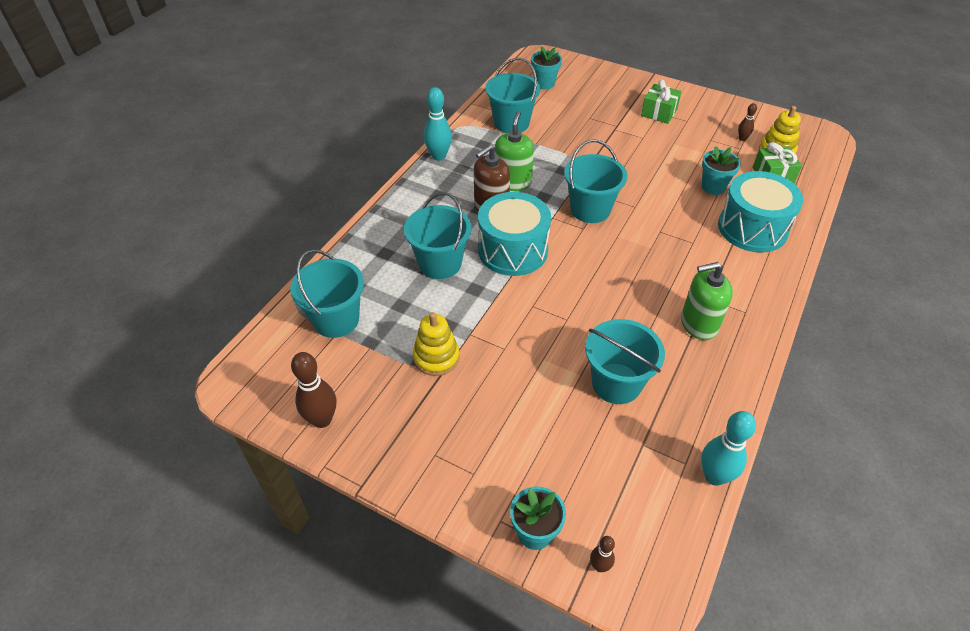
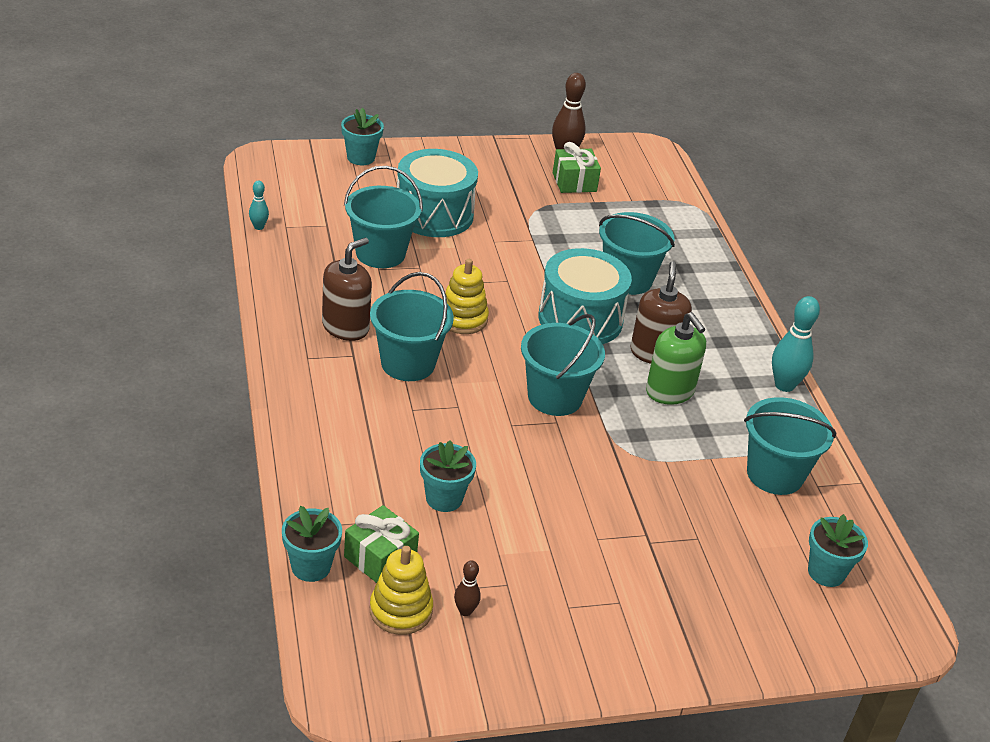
camera: 135 degrees right, 10 degrees down
(336, 320) = (645, 207): turquoise bucket -> turquoise bucket (408, 363)
(436, 357) = (537, 215): yellow stacking toy -> yellow stacking toy (462, 319)
(599, 566) = (305, 158): brown bowling pin -> none
(659, 112) = (620, 601): green gift -> green gift (574, 182)
(698, 324) = (345, 327): green soap dispenser -> brown soap dispenser
(714, 476) = (258, 227): turquoise bowling pin -> turquoise bowling pin, size x0.54
(752, 228) = (358, 459): turquoise drum -> turquoise drum (434, 214)
(816, 187) = (311, 567): none -> turquoise flower pot

